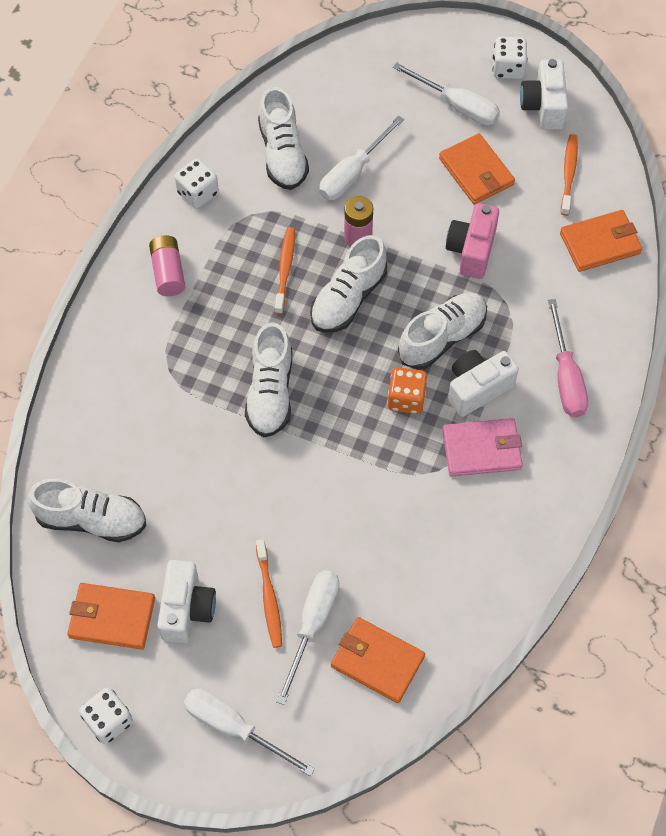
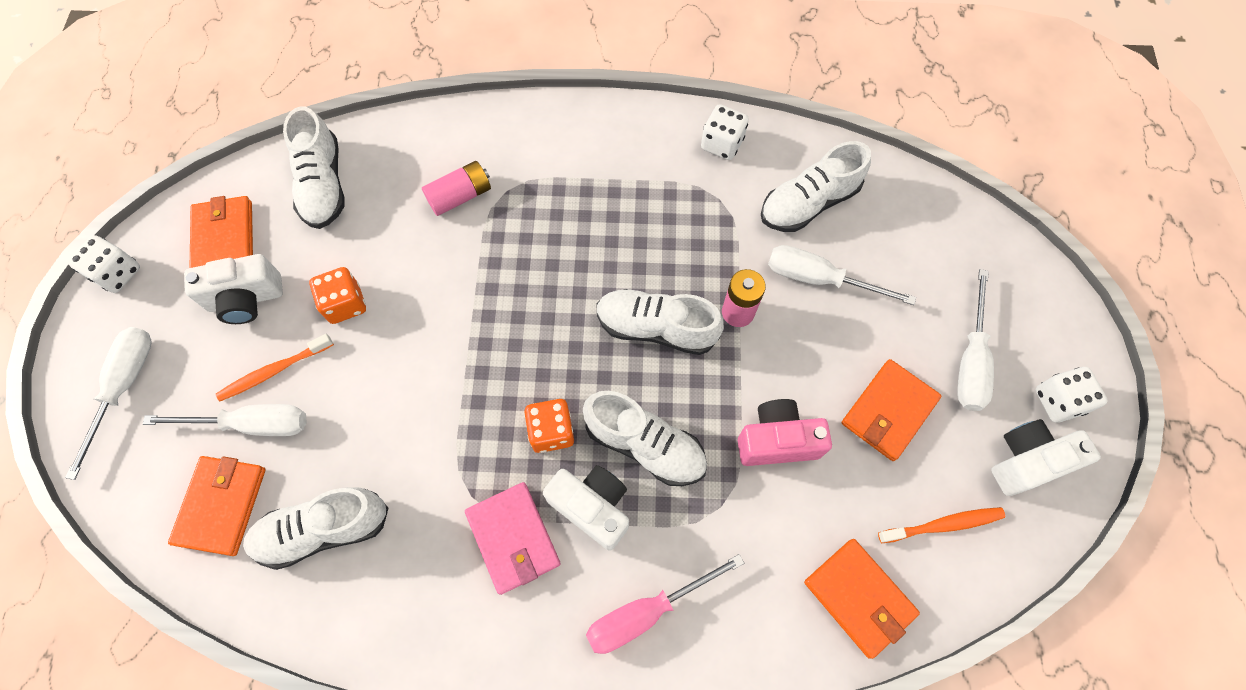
camera: 70 degrees right, 5 degrees up
(168, 272) = (617, 151): pink battery -> pink battery (460, 196)
(227, 527) = (345, 304): none -> orange dice
(270, 392) = (512, 291): white shoe -> white shoe (323, 530)
(285, 269) = (666, 254): orange toothbrush -> none

